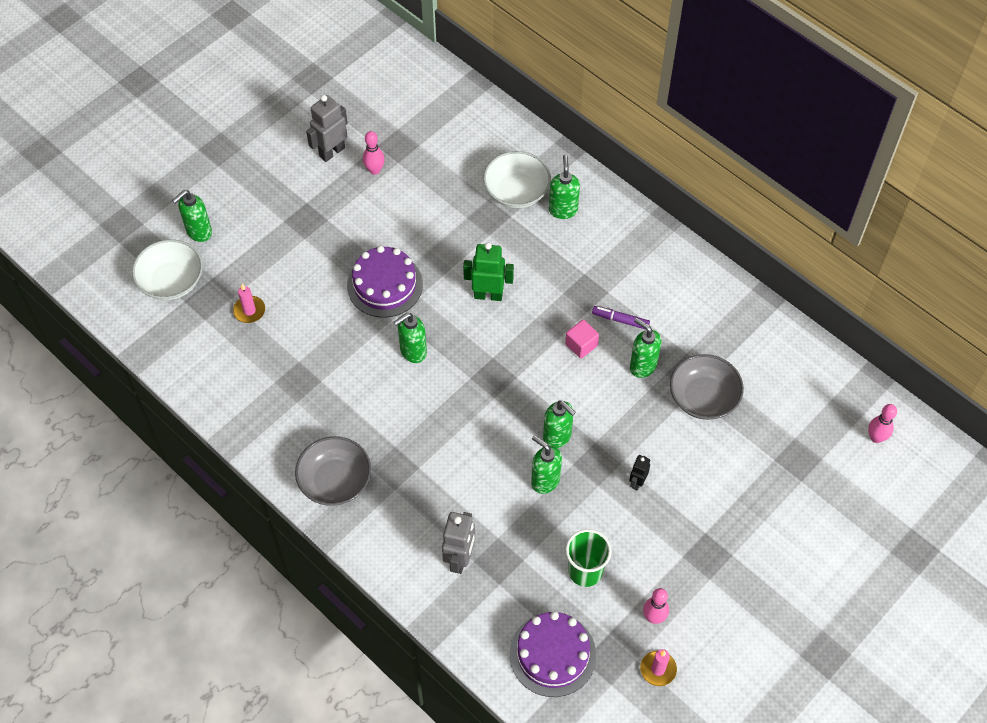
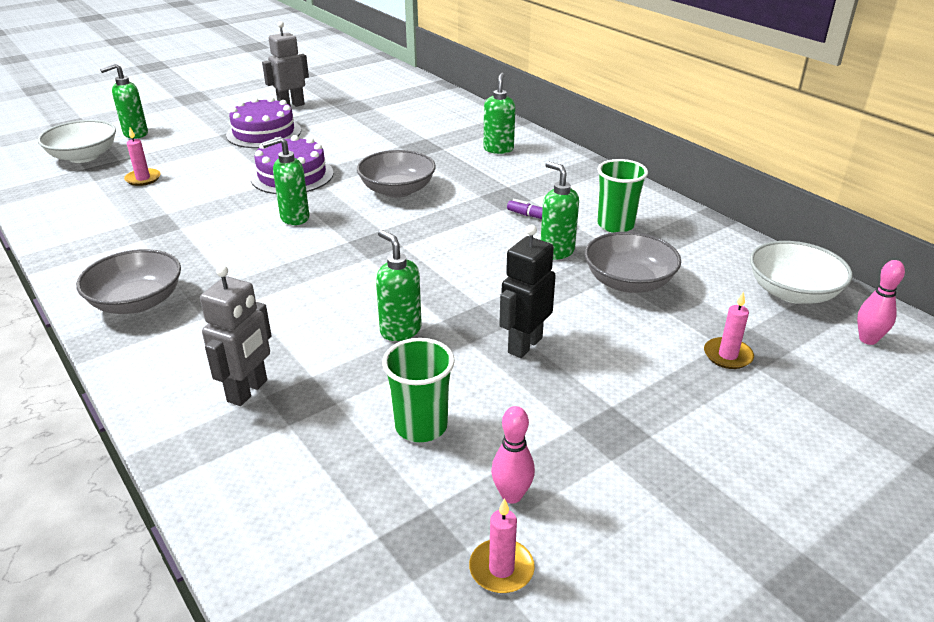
camera: 10 degrees right, 25 degrees down
(374, 170) = (324, 116): pink bowling pin -> none
(488, 295) = (397, 190): green robot -> grey bowl
(516, 191) = (455, 136): white bowl -> white bowl (792, 292)
(552, 654) = (330, 521): purple cake -> purple cake (264, 133)
(557, 437) = (432, 295): green soap dispenser -> none
(581, 345) = (487, 230): pink cube -> none
(637, 482) = (524, 345): black robot -> black robot, size x1.76
(685, 321) = (615, 225): none -> green cup
(779, 470) = (727, 355): none -> pink candle

